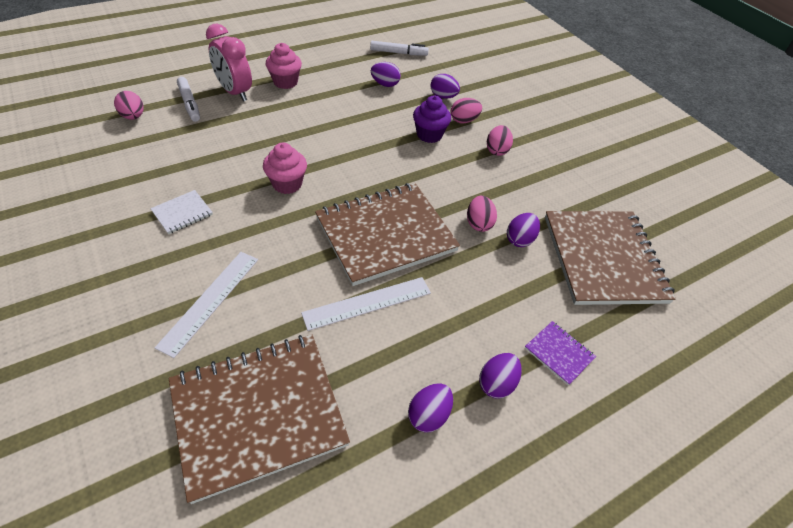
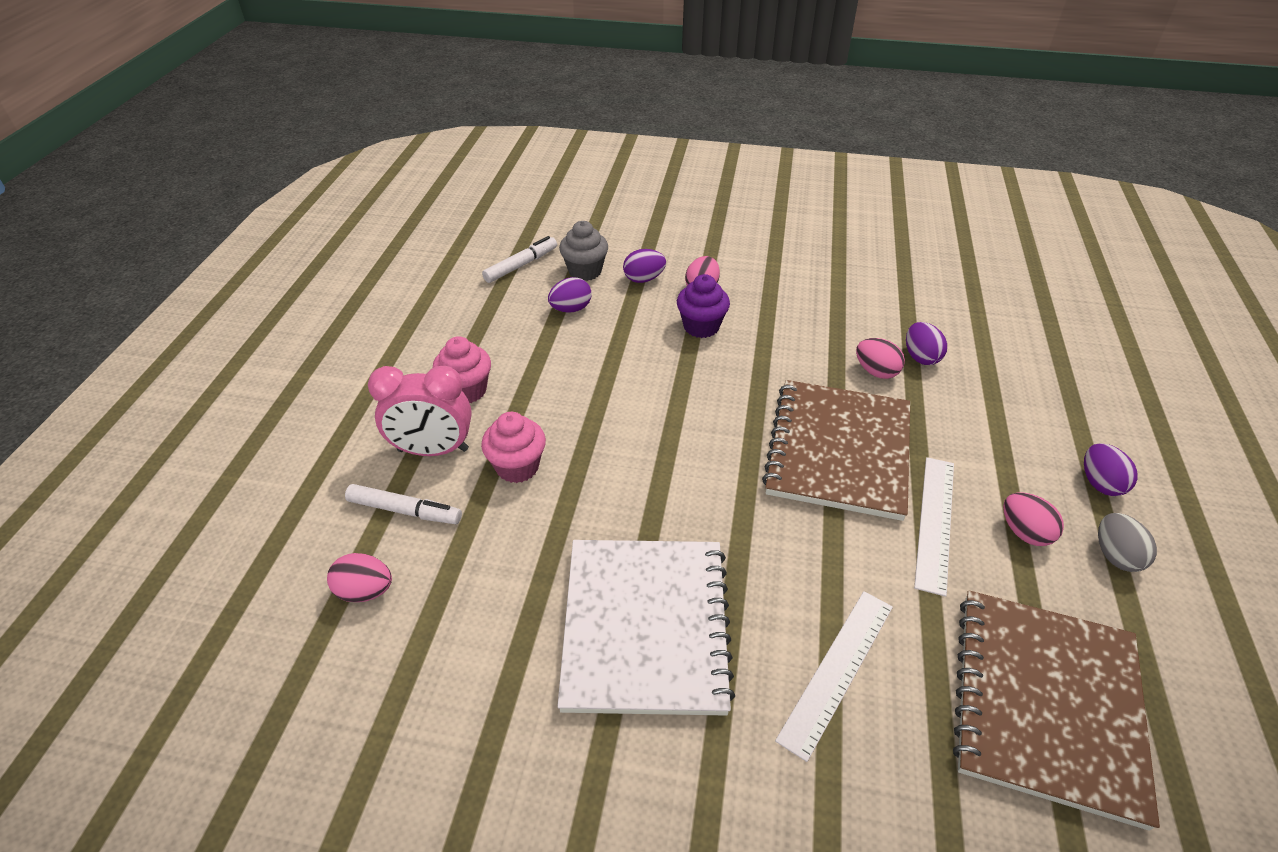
camera: 45 degrees left, 5 degrees down
(182, 213) = (645, 626): white notebook -> white notebook, size x2.43
(210, 301) = (837, 670): white ruler -> white ruler turned 60 degrees clockwise
(287, 184) = (679, 491): pink cupcake -> pink cupcake (517, 467)
(422, 74) = (585, 271): none -> grey cupcake
(428, 415) = (1115, 555): purple egg -> grey egg
(497, 150) = (774, 294): pink egg -> pink egg (1024, 532)
(559, 353) = (1085, 419): purple notebook -> none
(603, 259) = (985, 320): brown notebook -> none

